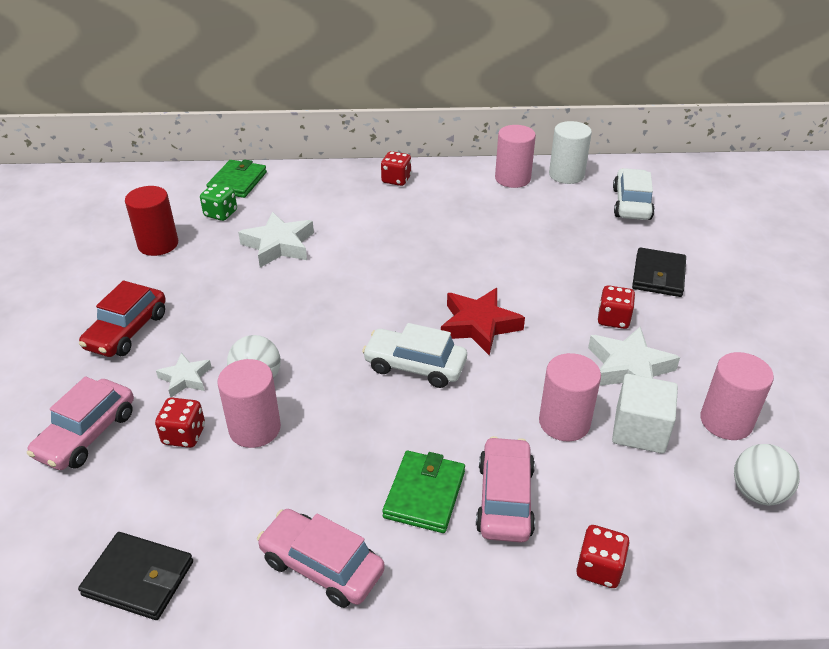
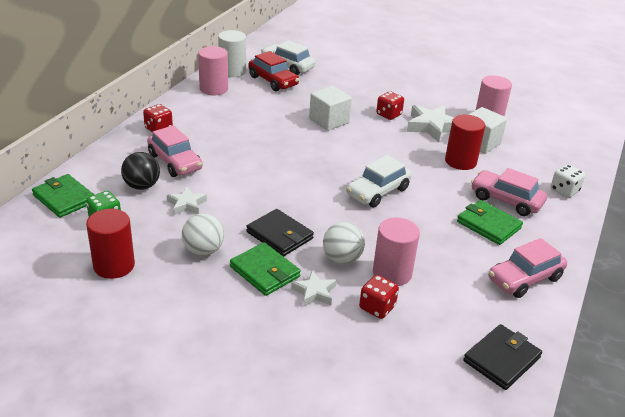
camera: 65 degrees left, 5 degrees down
(87, 434) = (343, 359): pink car -> pink car (175, 162)
(127, 331) = (227, 310): red car -> red car (273, 81)
(200, 332) = (264, 272): none -> green wallet
(279, 245) = (186, 204): white star -> white star, size x0.59
(289, 210) = (142, 186): none -> black ball
(479, 325) = (358, 157): red star -> none
(538, 277) = (329, 121): none -> white cube
(564, 422) = (460, 161): pink cylinder -> red cylinder
(599, 568) = (564, 191): red dice -> white dice
(658, 275) = (363, 87): black wallet -> black wallet (279, 235)
(757, 493) = (538, 131): white ball -> white ball (203, 250)

